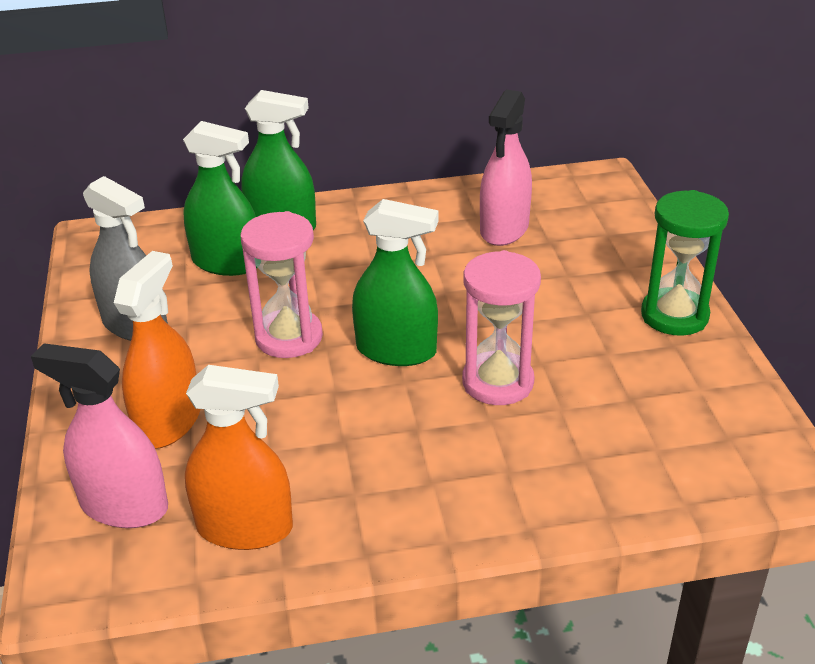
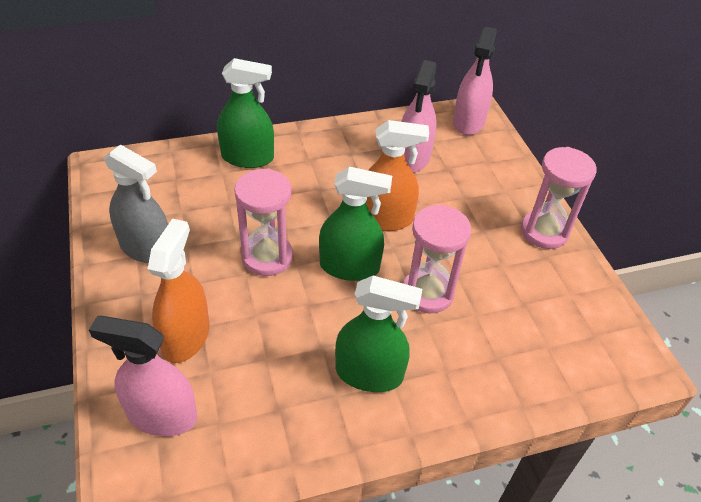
camera: 10 degrees left, 10 degrees up
(226, 262) = (209, 190): green spray bottle -> green spray bottle (369, 373)
(245, 528) = (258, 430): orange spray bottle -> orange spray bottle (385, 219)
(589, 188) = (468, 122): none -> pink spray bottle
(674, 315) = (544, 232): green hourglass -> pink hourglass

